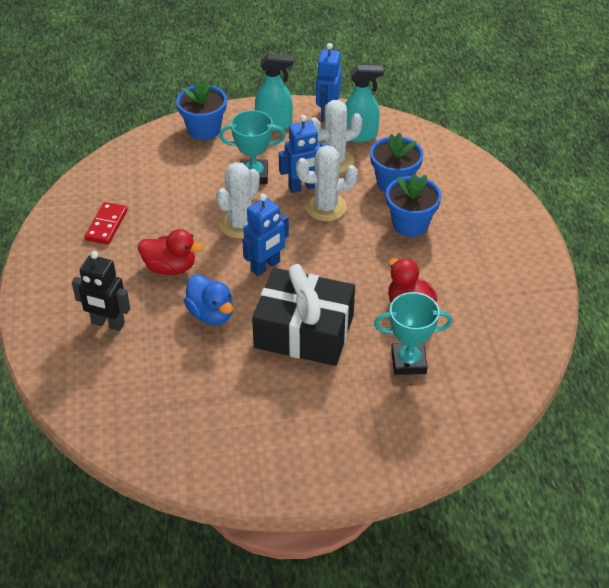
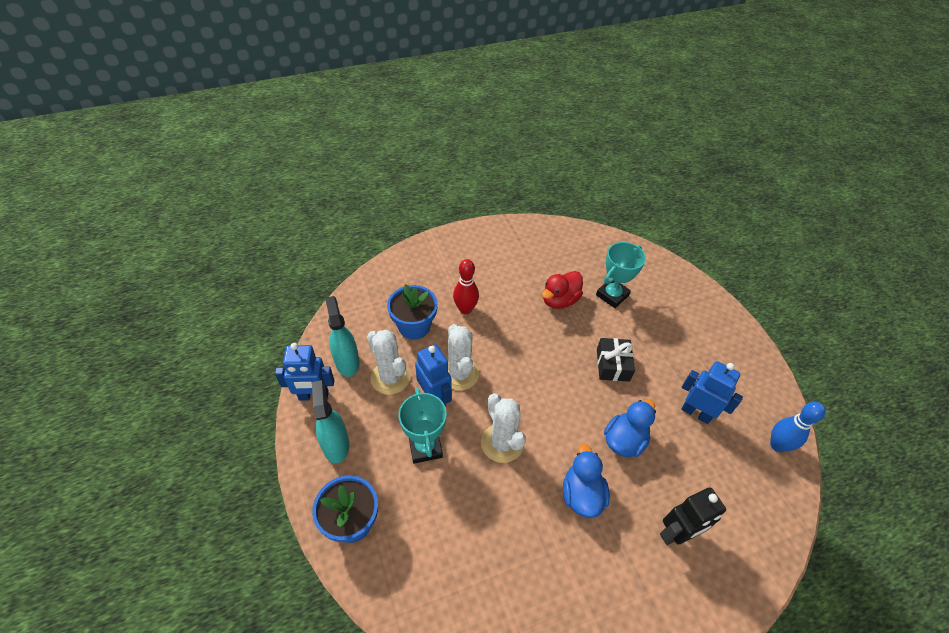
camera: 105 degrees left, 5 degrees up
(106, 225) = (542, 588): red domino -> none
(108, 323) = (676, 533): black robot -> black robot turned 60 degrees clockwise
(157, 448) = (777, 445): none -> blue bowling pin
(170, 267) = (581, 494): red duck -> blue duck
(240, 224) = (502, 443): white cactus -> white cactus turned 45 degrees clockwise
(265, 266) = (550, 408): blue robot -> blue robot (696, 413)
(304, 331) = (613, 365): black gift -> black gift, size x0.52
(408, 362) = (612, 295): turquoise trophy -> turquoise trophy turned 60 degrees clockwise
(410, 224) = (465, 309): blue flower pot -> red bowling pin

